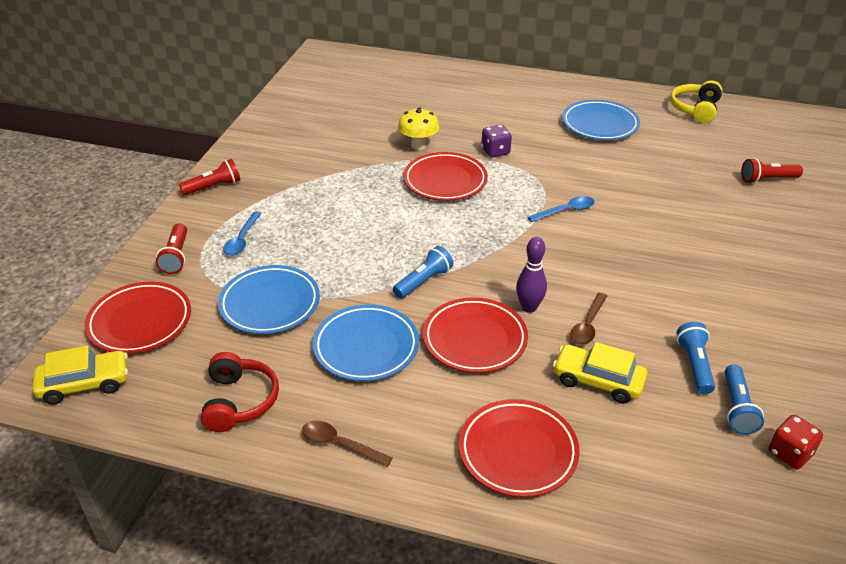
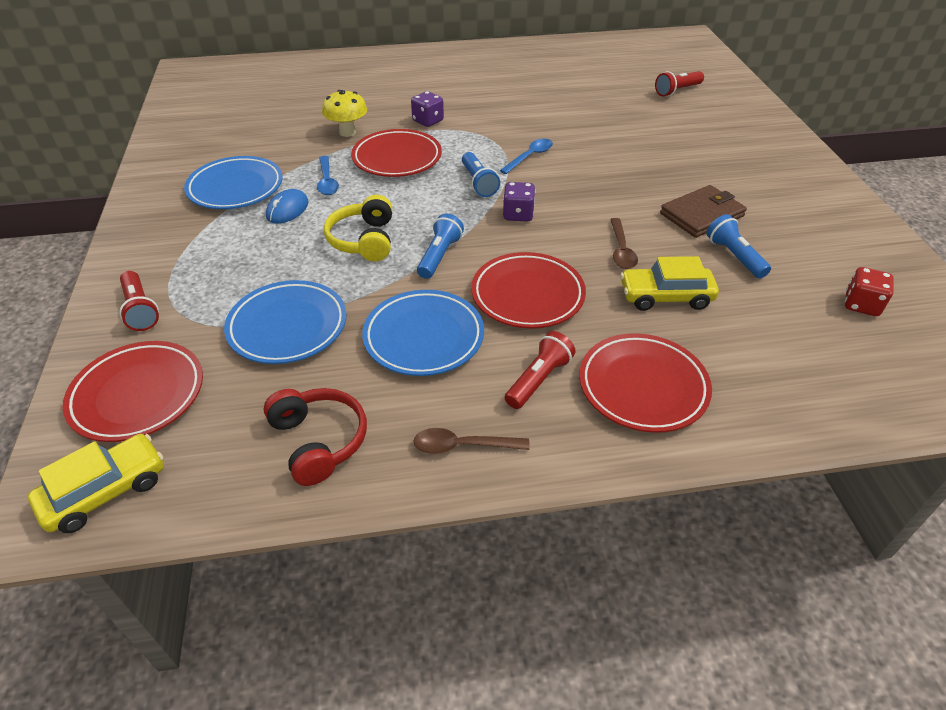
camera: 25 degrees left, 5 degrees up
(213, 187) = (142, 225): red flashlight -> red flashlight (539, 379)
(242, 240) = (211, 270): blue spoon -> blue spoon (327, 181)
(327, 204) = (287, 209): none -> blue mouse
(516, 264) = (518, 214): none -> purple dice
(529, 307) = (557, 250): purple bowling pin -> none
(599, 125) = (507, 78): blue plate -> blue plate (236, 188)
(693, 315) = (702, 215): none -> brown wallet
(695, 109) = (579, 49): yellow headphones -> yellow headphones (364, 240)
(737, 408) = (794, 281): blue flashlight -> blue flashlight (478, 183)

